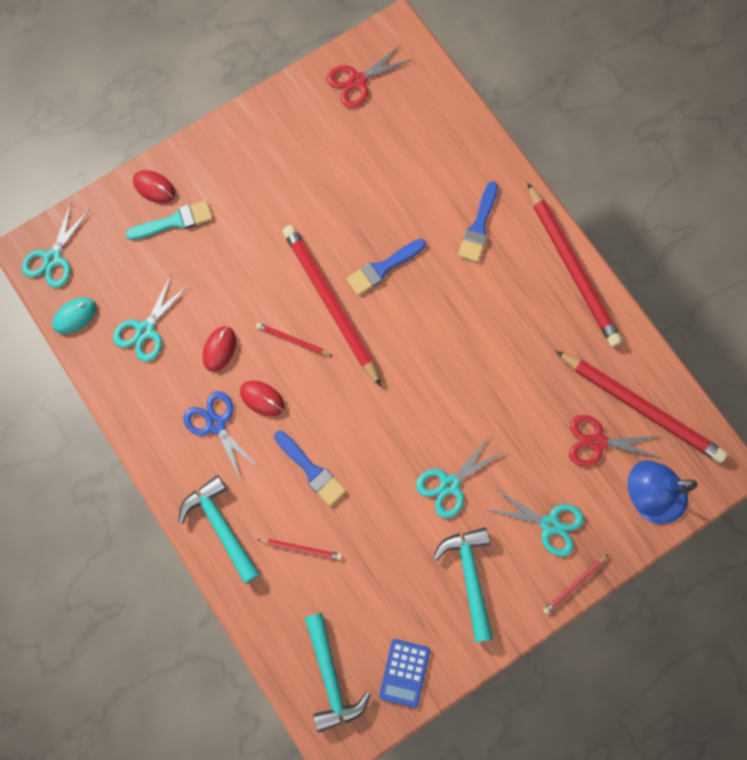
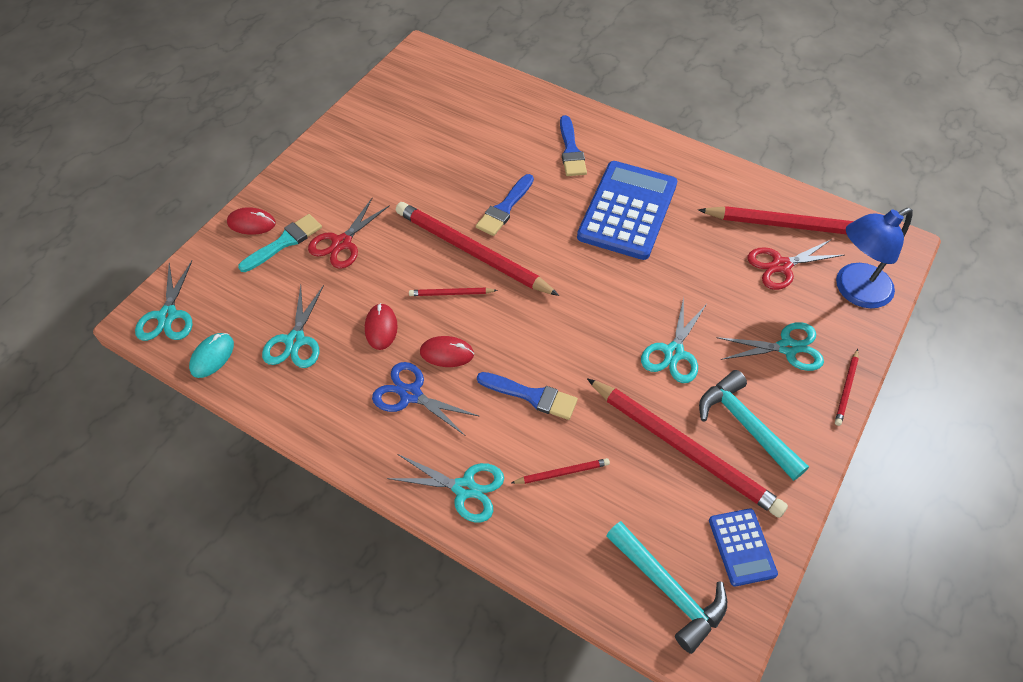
camera: 25 degrees left, 20 degrees down
(221, 526) = (464, 488): turquoise hammer -> turquoise scissors
(357, 81) = (406, 90): red scissors -> red scissors (342, 243)
(493, 320) = (627, 210): none -> blue calculator
(573, 268) = (669, 151): red pencil -> red pencil (684, 448)

